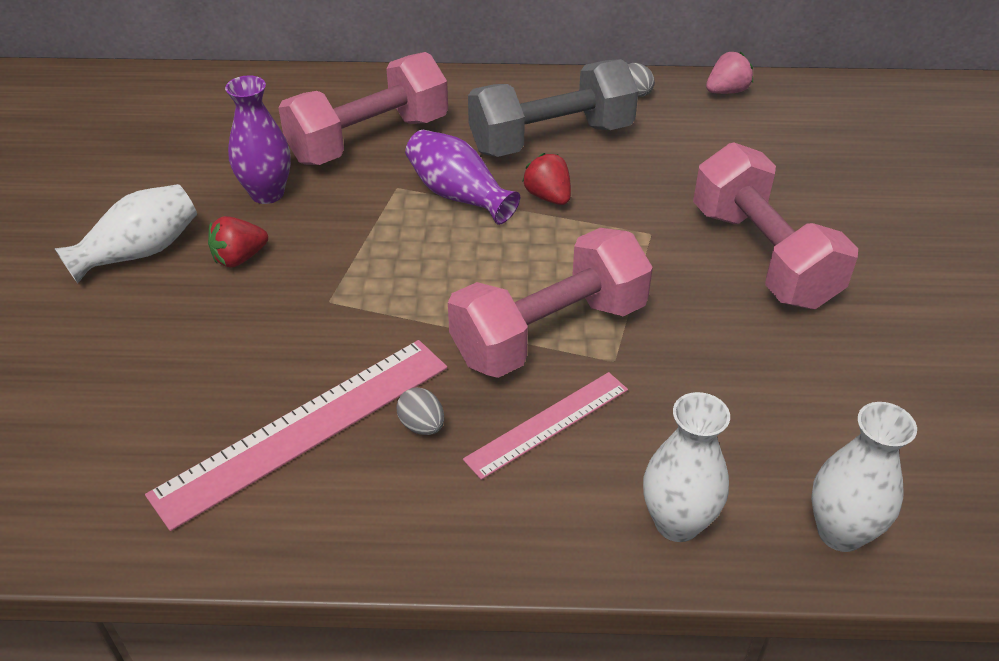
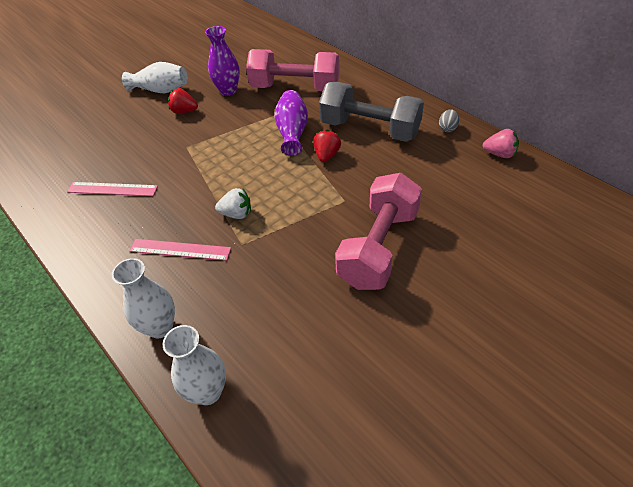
camera: 50 degrees right, 5 degrees up
(305, 429) = (112, 189): pink ruler -> pink ruler, size x0.59
(422, 425) = (143, 216): grey egg -> none
(549, 332) = (236, 214): pink dumbbell -> white strawberry

